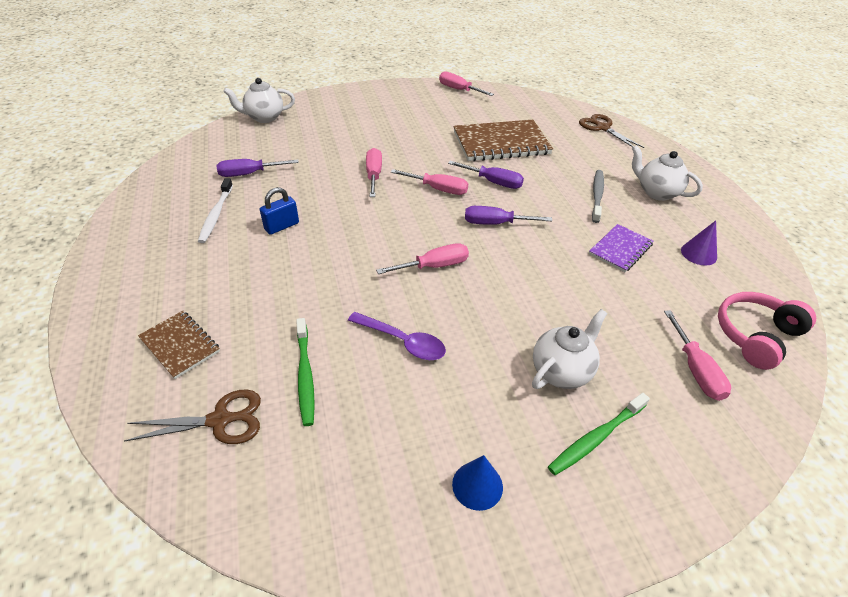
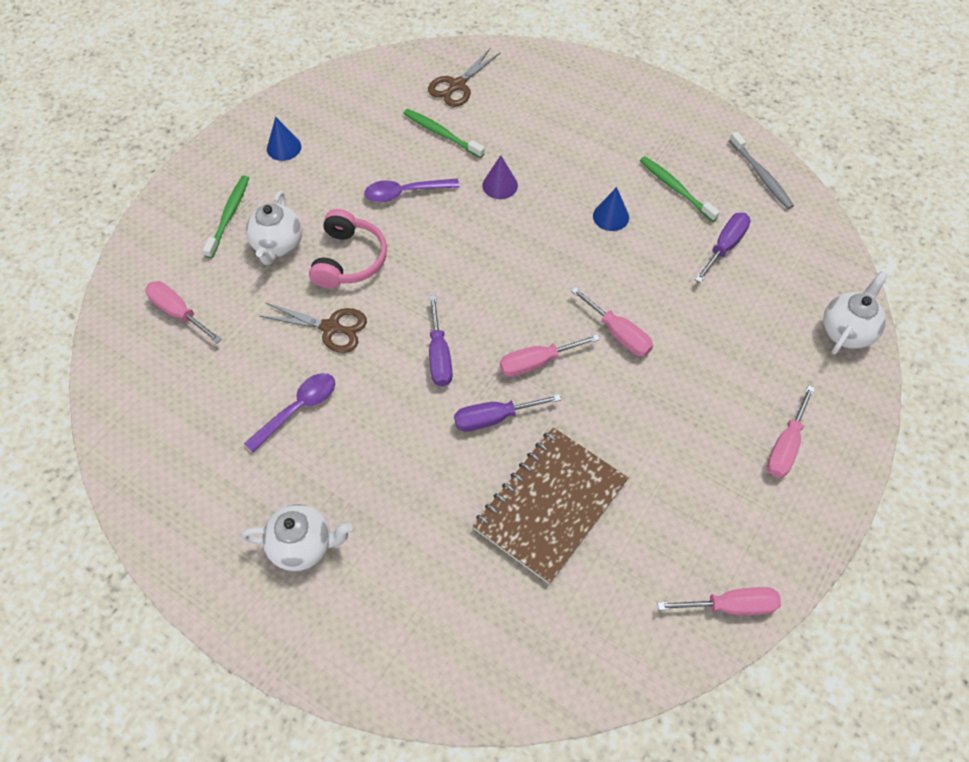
camera: 140 degrees right, 15 degrees up
(180, 345) = (539, 98): brown notebook -> none
(216, 215) = (675, 188): white toothbrush -> green toothbrush
(282, 226) = (611, 216): blue padlock -> blue cone
(434, 266) = (446, 268): pink screwdriver -> pink screwdriver (785, 446)
(495, 223) = (439, 356): purple screwdriver -> purple screwdriver turned 120 degrees clockwise
(597, 195) = (368, 484): grey toothbrush -> grey toothbrush (761, 176)
(602, 128) = (453, 667): brown scissors -> brown scissors (331, 328)
(620, 249) = (298, 409): purple notebook -> purple spoon
(698, 253) = (216, 461): purple cone -> purple cone (500, 185)
(755, 335) = (136, 382): pink headphones -> pink headphones (349, 259)

